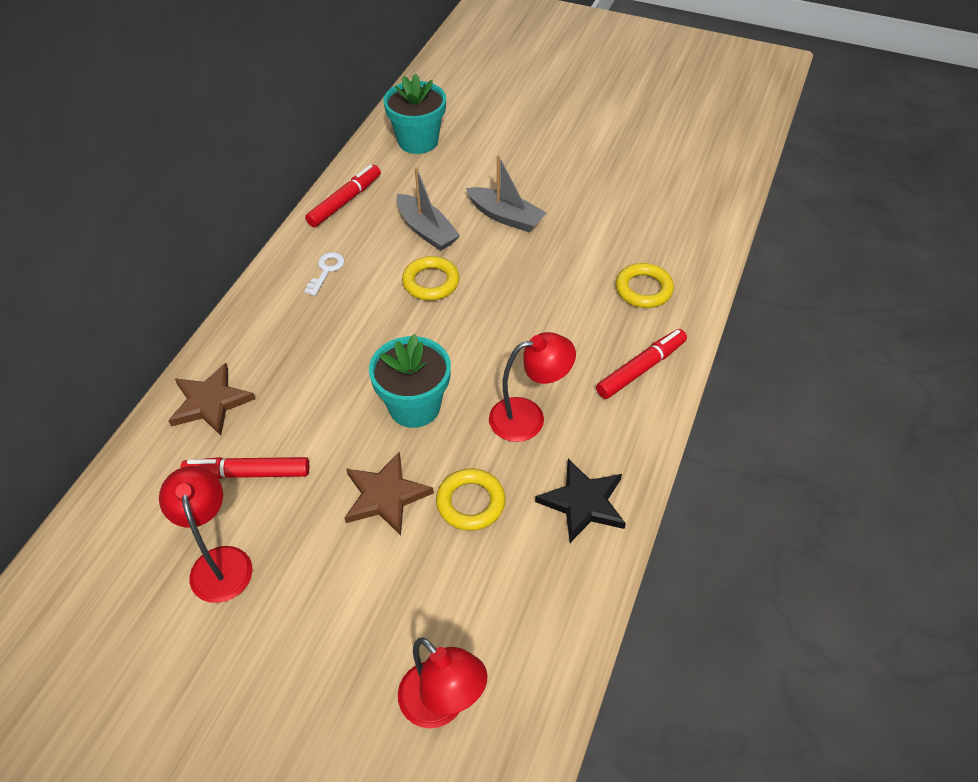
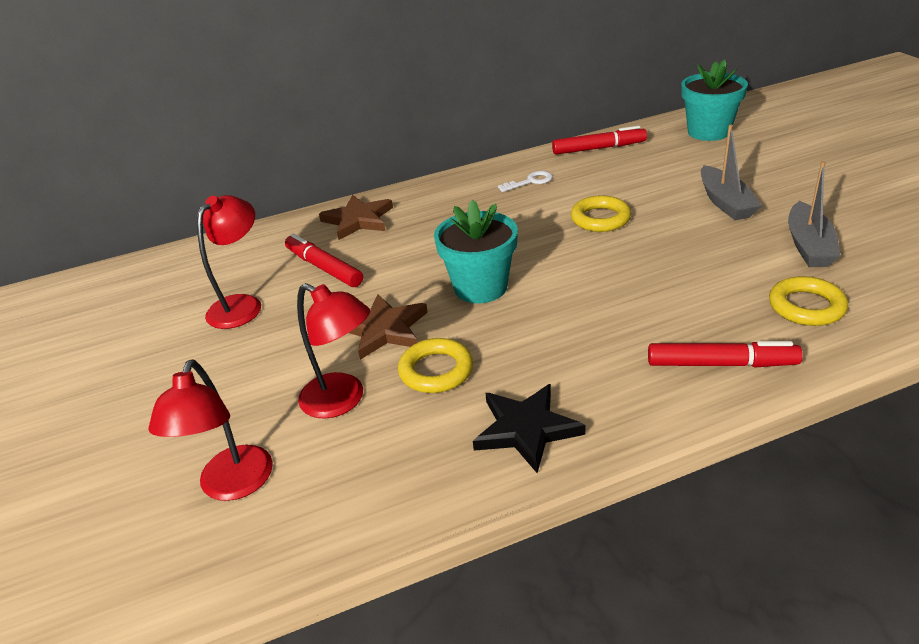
camera: 50 degrees right, 15 degrees down
(426, 230) = (641, 186): grey boat -> grey boat (809, 246)
(528, 417) = (561, 342): red lamp -> red lamp (342, 400)

